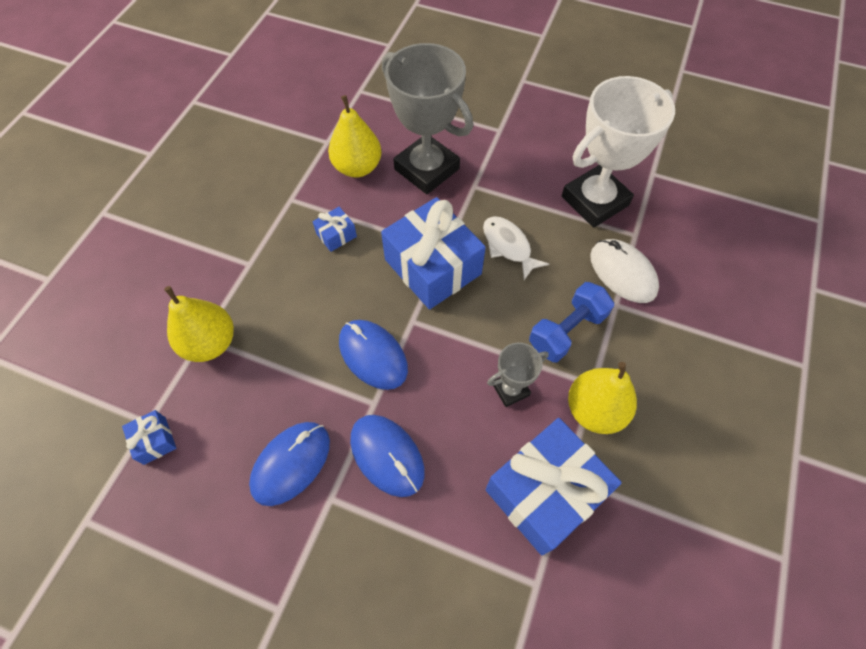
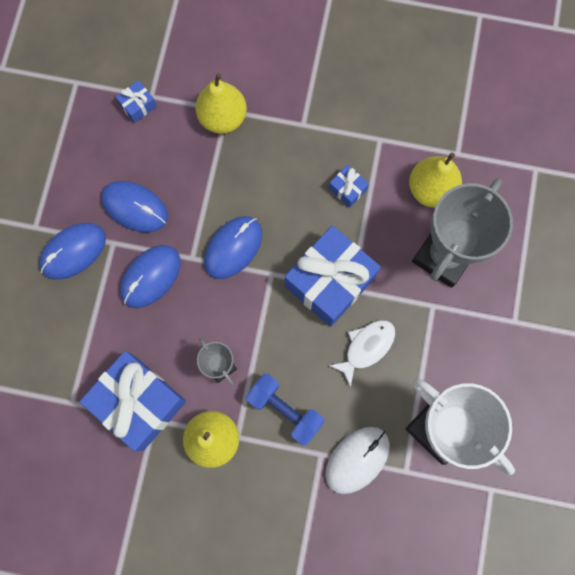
camera: 80 degrees right, 15 degrees up
(329, 555) = (73, 251): none -> blue mouse

